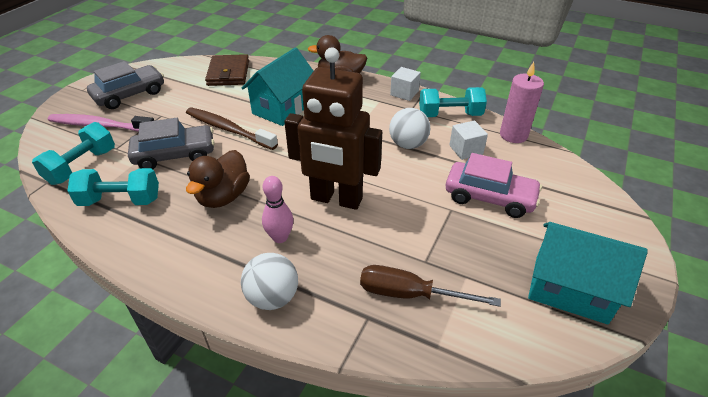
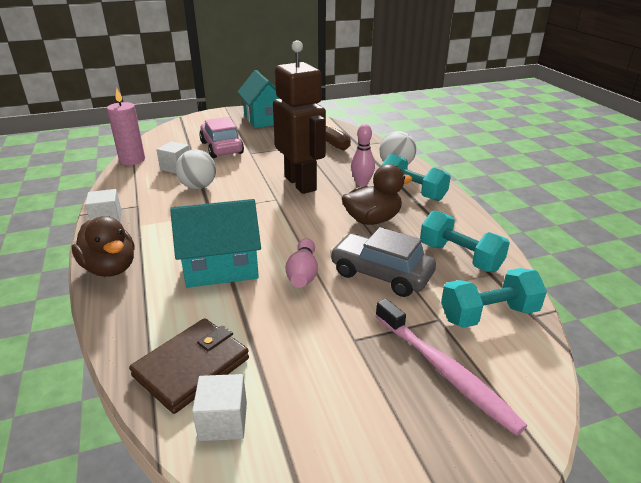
camera: 135 degrees left, 10 degrees down
(130, 95) = (367, 418): grey car -> none
(191, 69) = (223, 421): none -> white cube
(228, 129) = (303, 274): brown toothbrush -> pink bowling pin
(450, 115) = (128, 188): turquoise dumbbell -> turquoise dumbbell (412, 191)

